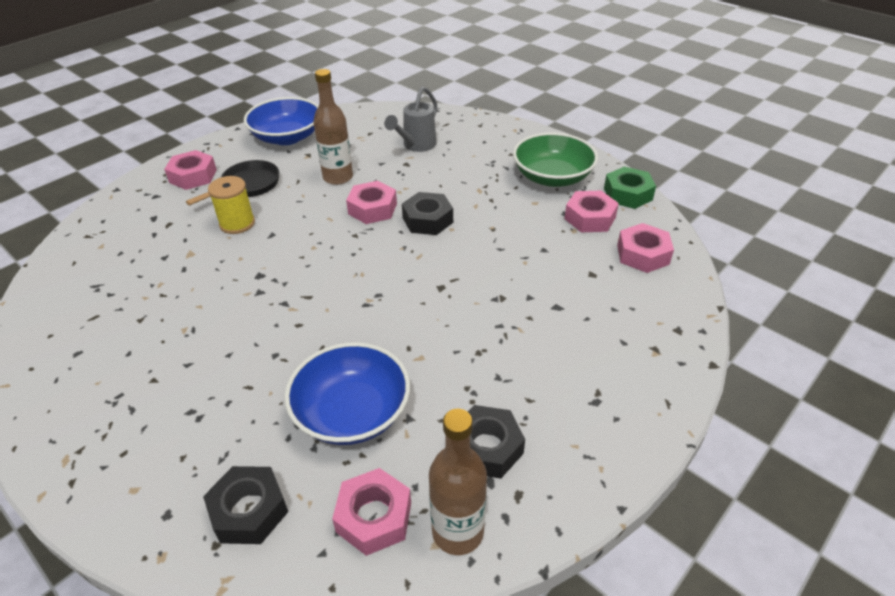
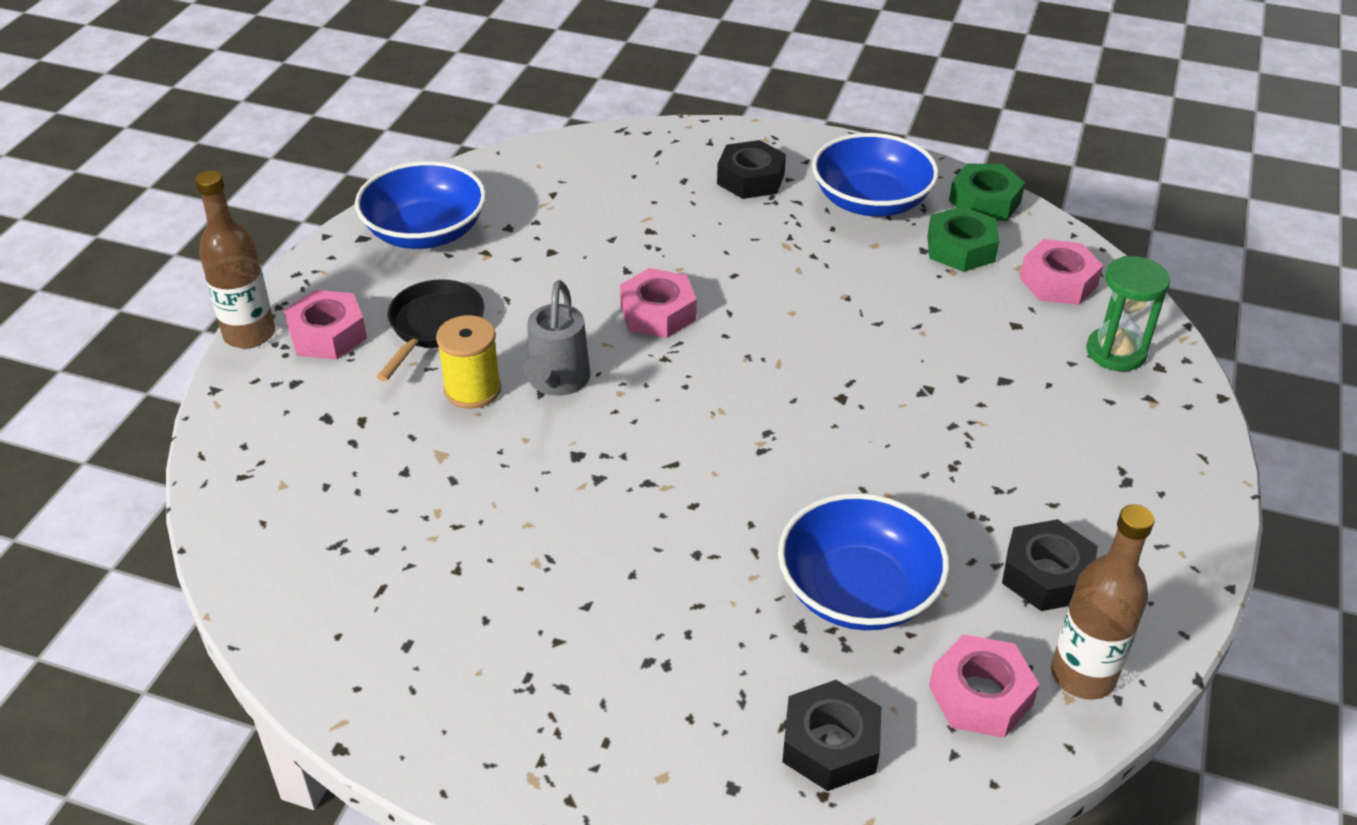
camera: 25 degrees left, 0 degrees up
(338, 177) = (565, 278): brown bottle -> brown bottle (249, 334)
(416, 146) = (641, 198): grey watering can -> grey watering can (556, 383)
(427, 220) = (749, 308): black nut -> black nut (750, 179)
(552, 177) = (871, 201): green bowl -> blue bowl
(590, 218) = (961, 248): pink nut -> green nut
(651, 311) = (1116, 352): none -> green hourglass

